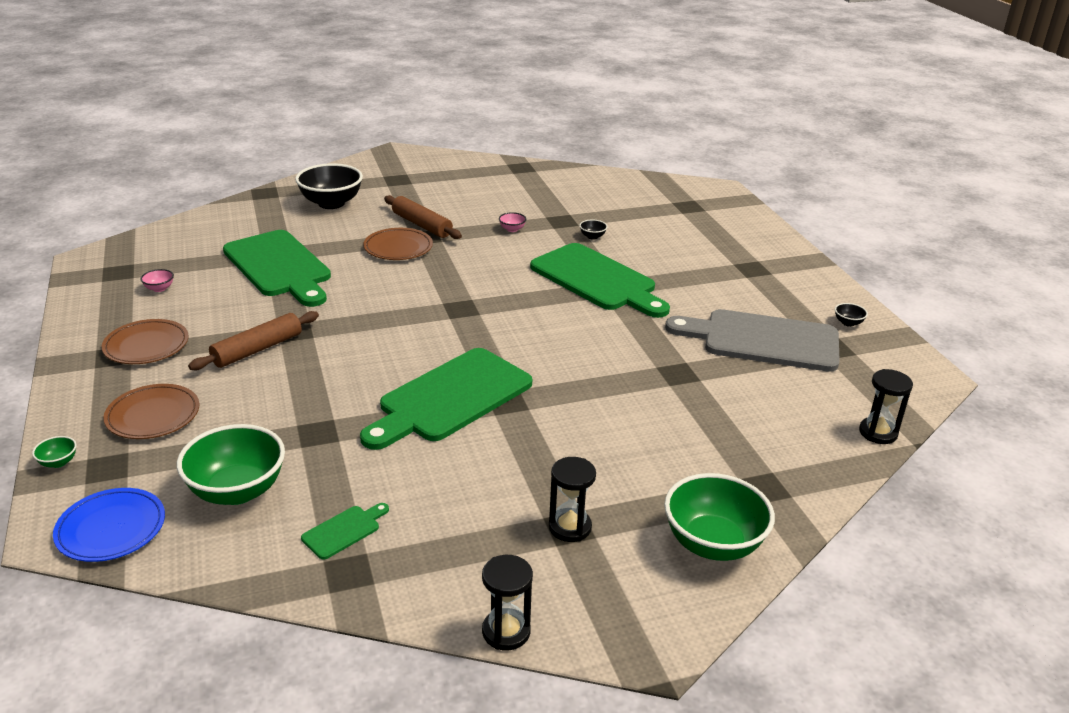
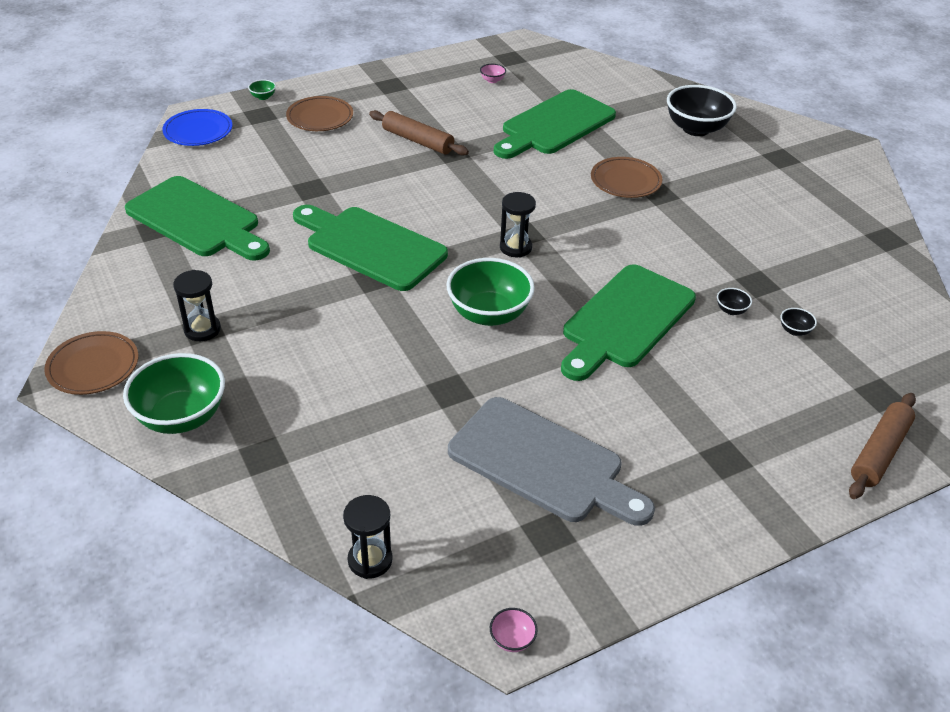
camera: 80 degrees right, 10 degrees up
(146, 346) = (408, 94): brown plate -> brown plate (93, 366)
(237, 491) = (238, 168): green bowl -> green bowl (489, 314)
(344, 531) = (197, 220): green cutting board -> green cutting board, size x2.44
(422, 225) = (683, 188): brown rolling pin -> brown rolling pin (879, 452)
(506, 631) = (90, 306): black hourglass -> black hourglass (515, 247)
(512, 229) = (711, 248): pink bowl -> pink bowl (512, 639)
(763, 340) = (542, 463): grey cutting board -> grey cutting board turned 120 degrees clockwise
(848, 323) = (618, 554): black bowl -> black bowl (794, 331)

